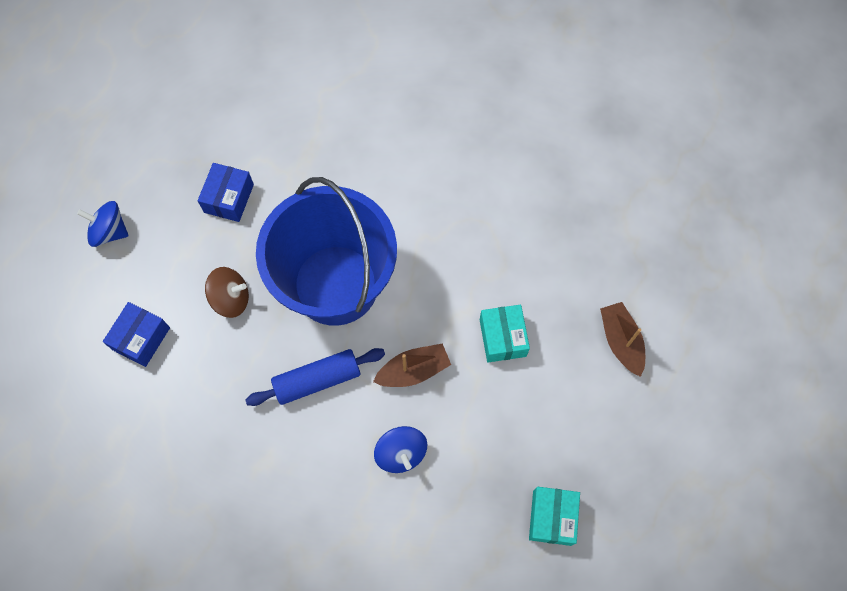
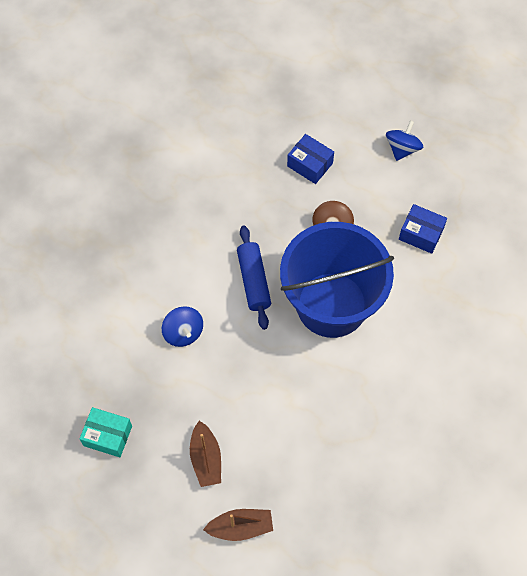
camera: 100 degrees right, 5 degrees down
(401, 453) = (183, 333): blue spinning top -> blue spinning top turned 105 degrees counterclockwise
(413, 370) = (247, 352): brown boat -> brown boat (206, 459)
(502, 337) = (262, 427): turquoise box -> none

